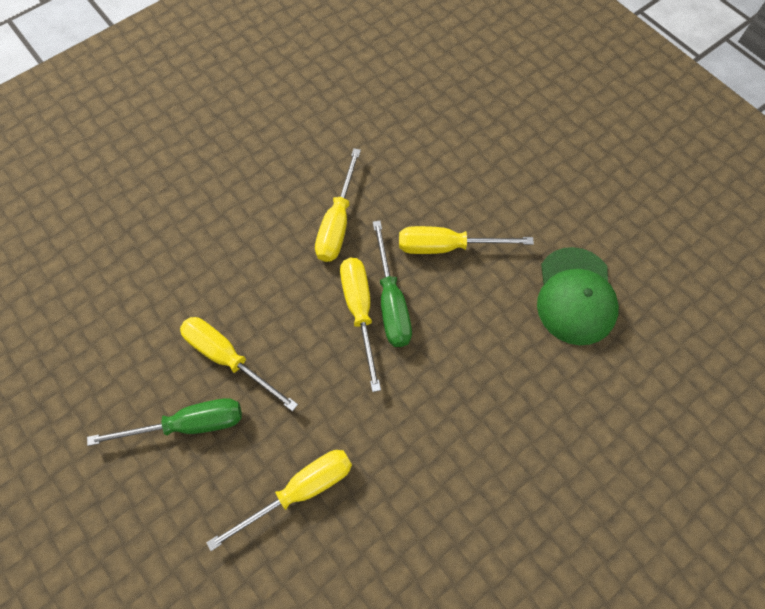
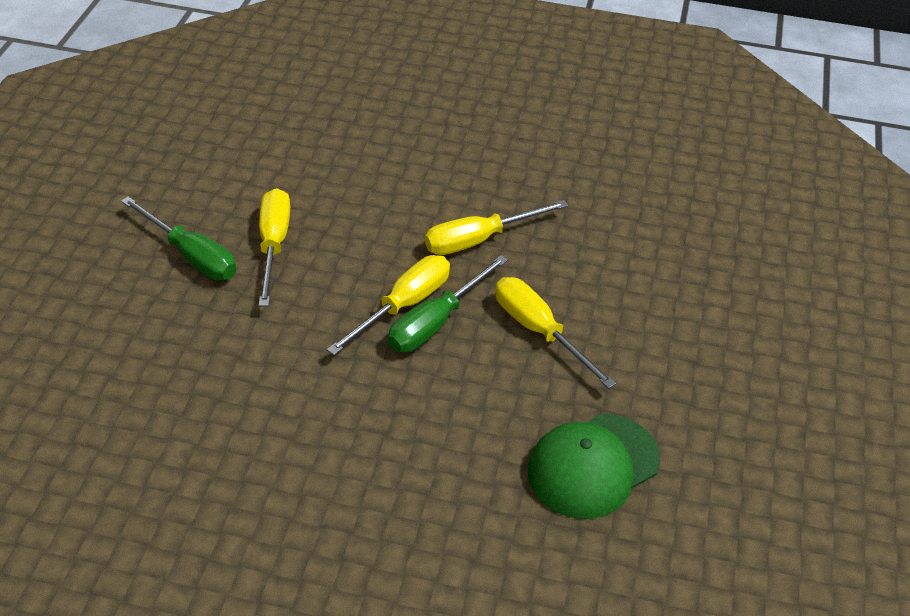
camera: 50 degrees right, 20 degrees down
(300, 491) = (192, 361): yellow screwdriver -> none

